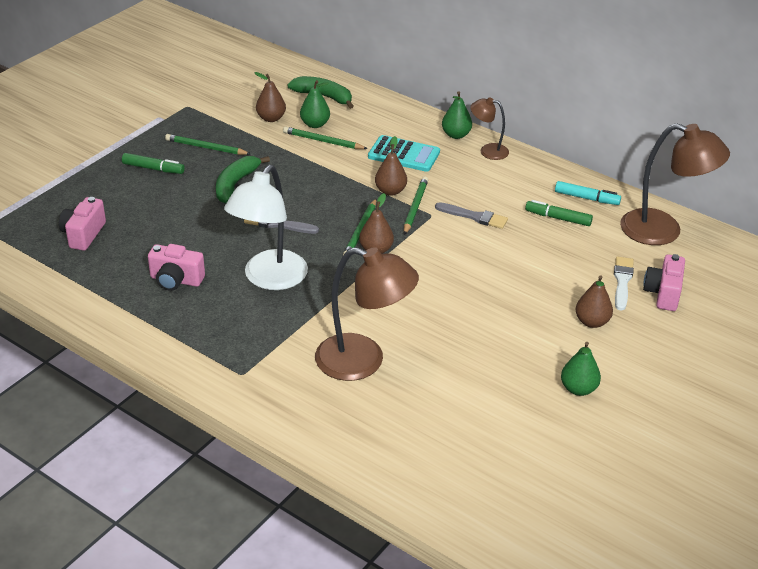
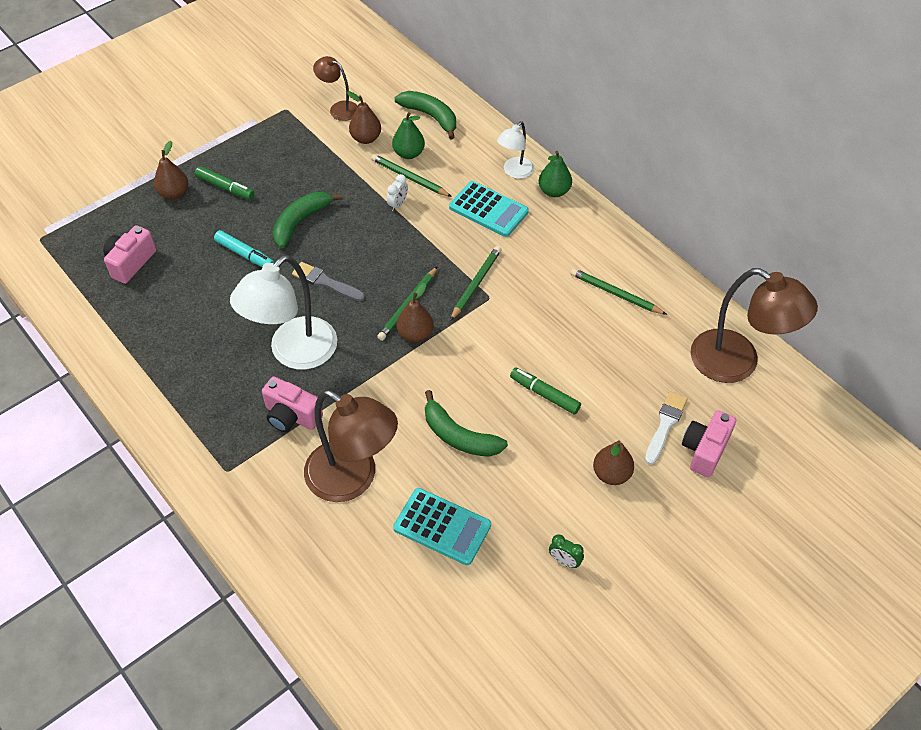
camera: 15 degrees right, 15 degrees up
(176, 280) = (201, 338): pink camera -> pink camera (291, 416)
(206, 147) = (287, 168): green pencil -> green pencil (615, 294)
(320, 161) = (398, 204): none -> white clock
(390, 191) = (457, 257): brown pear -> brown pear (174, 193)
(415, 126) = (514, 172): none -> white lamp
(446, 316) = (459, 436): none -> green banana
(459, 382) = (442, 527): none -> turquoise calculator
(474, 216) = (534, 307): grey brush -> none
(488, 151) = (581, 219): brown lamp -> brown lamp (339, 108)
(558, 218) = (625, 325): green marker -> green marker (544, 394)
(578, 389) = (564, 561): green pear -> green clock
(586, 198) = (667, 303): turquoise marker -> turquoise marker (245, 254)

